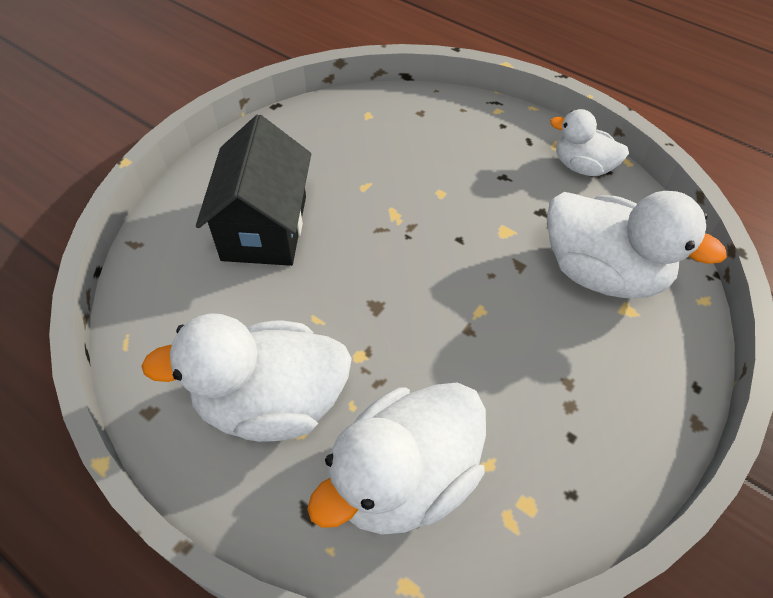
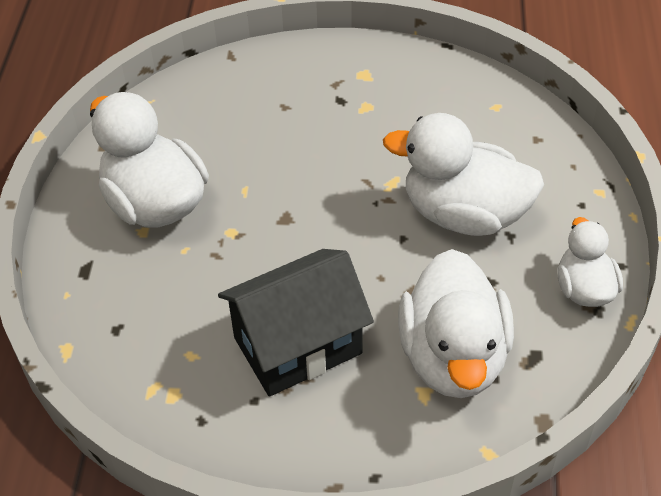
camera: 60 degrees right, 5 degrees down
(264, 227) = (307, 113): black house -> black house (297, 345)
(404, 478) = (145, 309): white duck -> white duck (464, 214)

